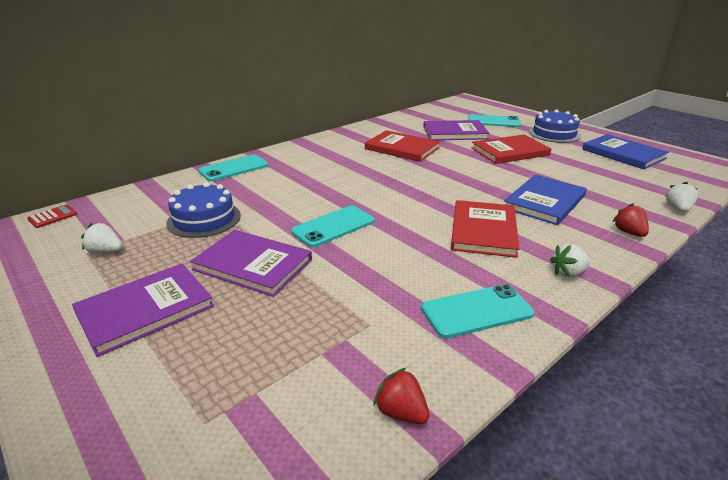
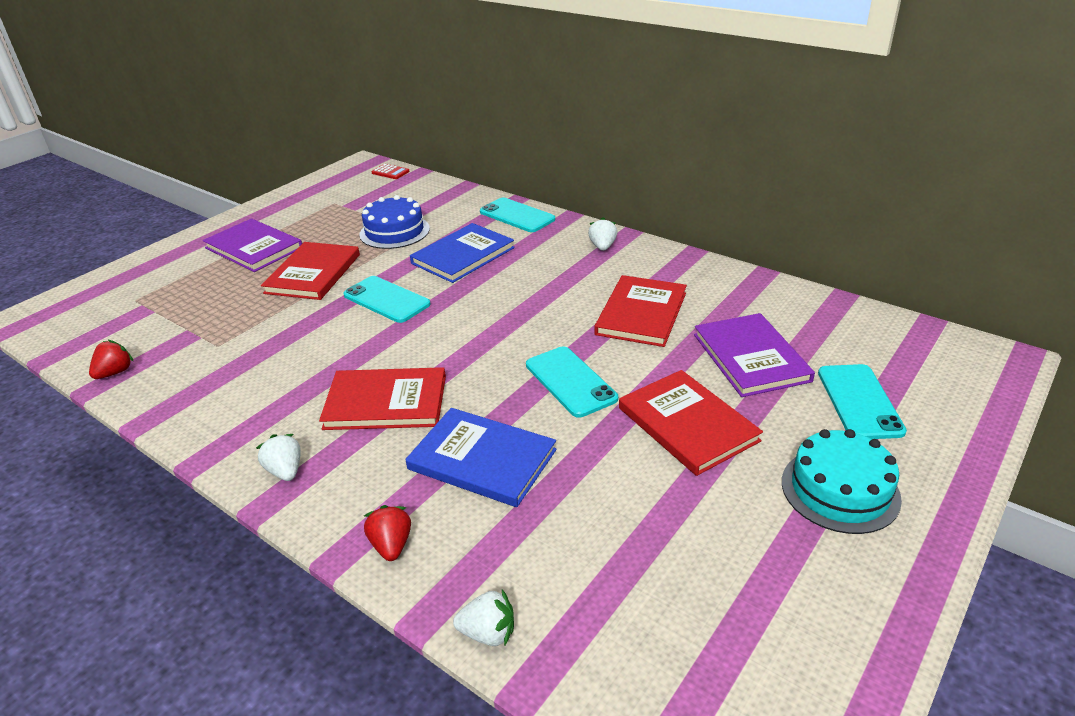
camera: 80 degrees right, 5 degrees up
(105, 252) = (335, 209): white strawberry -> white strawberry (602, 247)
(253, 265) = (313, 273): purple book -> red book
(476, 311) = (225, 403): turquoise phone -> turquoise phone (570, 381)
(554, 134) = (840, 490): blue cake -> turquoise cake
(623, 154) = (768, 597): blue book -> blue book (463, 255)
(628, 232) = (391, 545): red strawberry -> red strawberry turned 75 degrees counterclockwise

